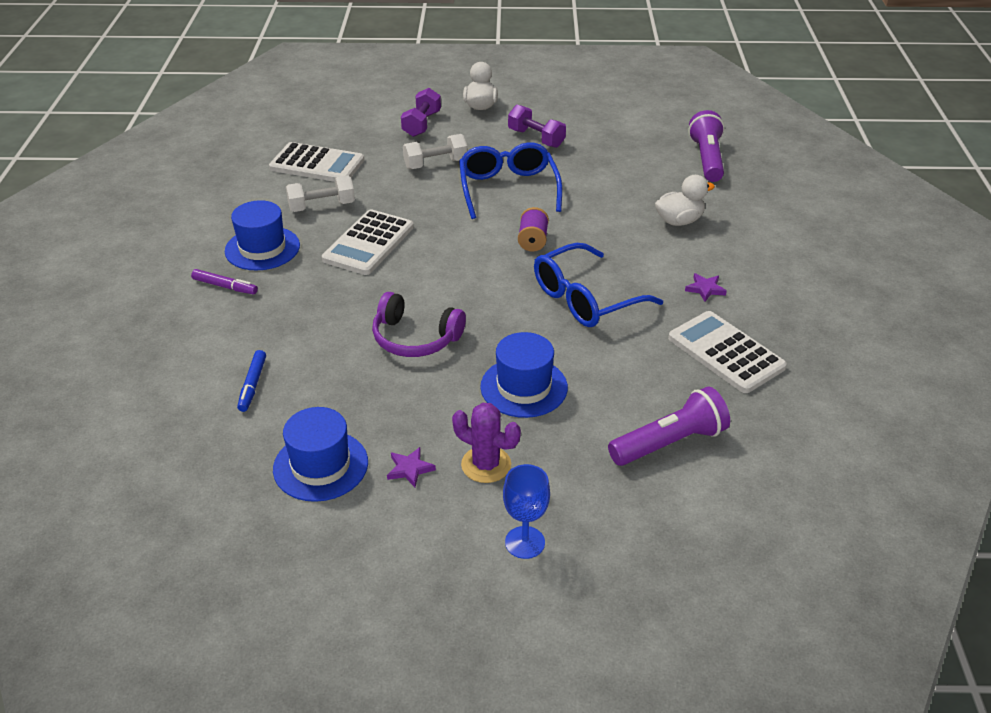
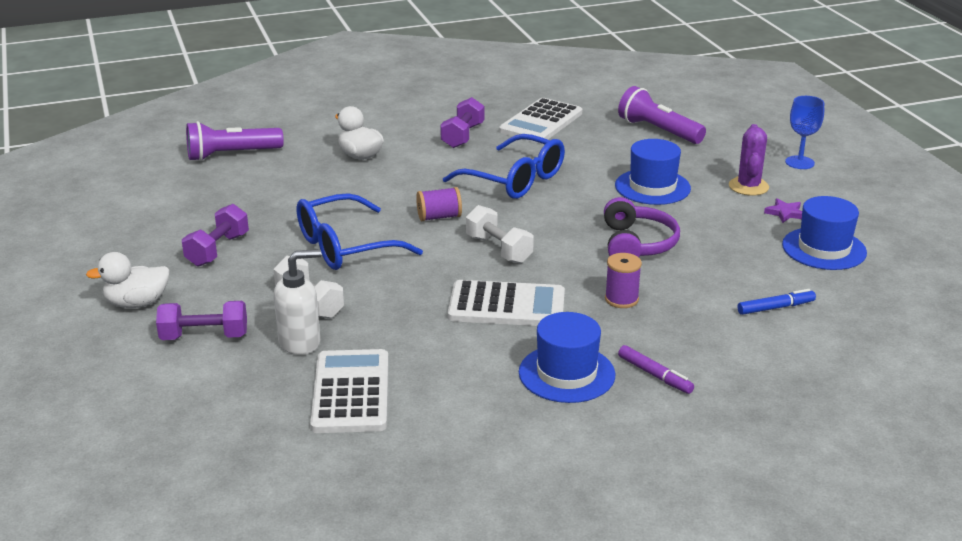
camera: 110 degrees left, 10 degrees down
(225, 286) = (654, 375): purple marker -> purple marker turned 135 degrees clockwise
(322, 206) = (452, 358): white dumbbell -> white dumbbell (499, 249)
(334, 301) = (621, 299): none -> purple spool
(388, 155) = (300, 342): none -> white soap dispenser
(705, 289) = (462, 136): purple star -> purple dumbbell

